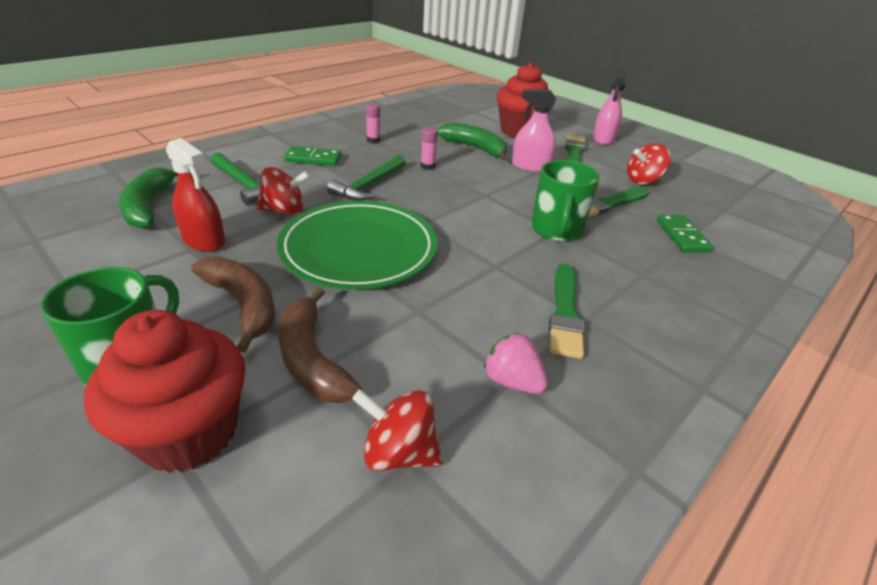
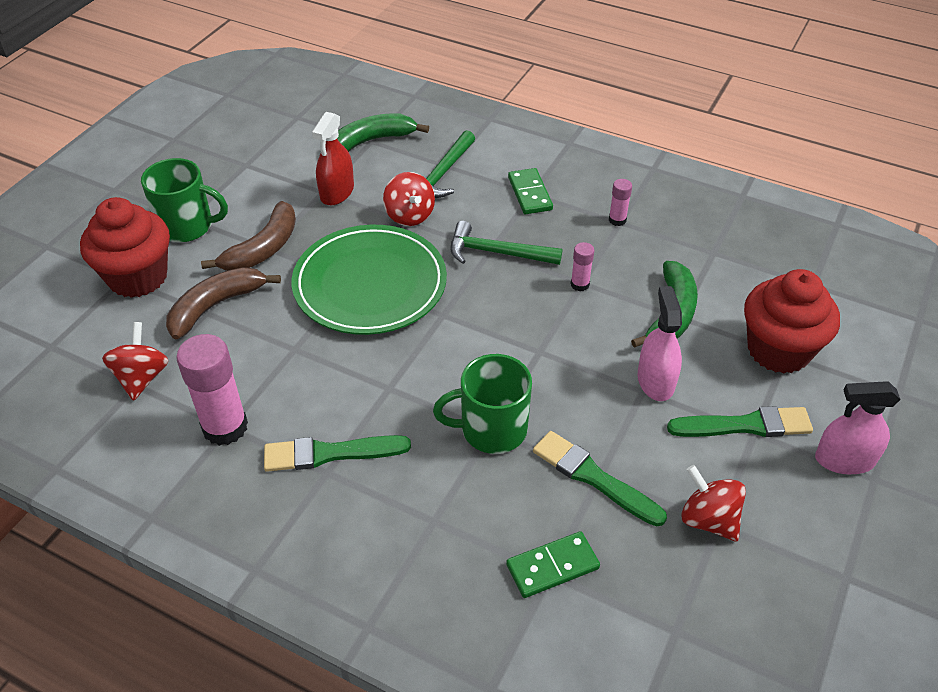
camera: 75 degrees right, 10 degrees up
(512, 381) = (225, 427): pink strawberry -> pink glue stick

